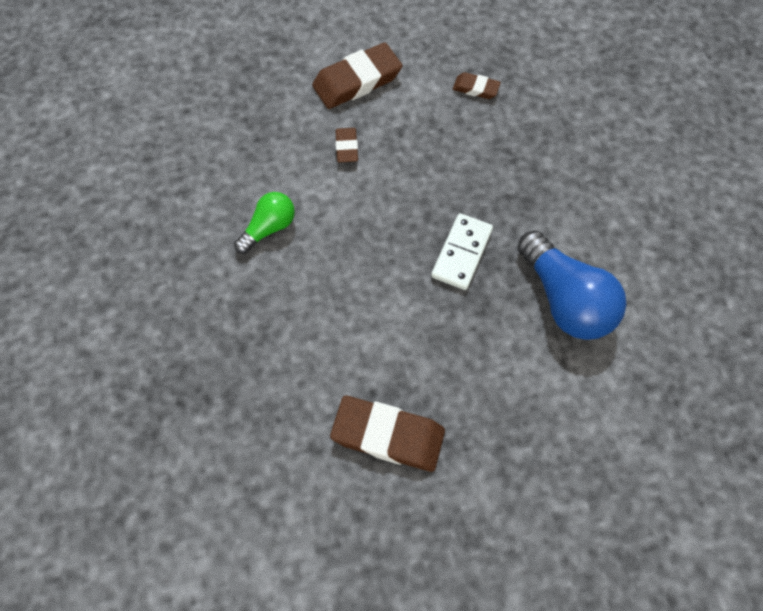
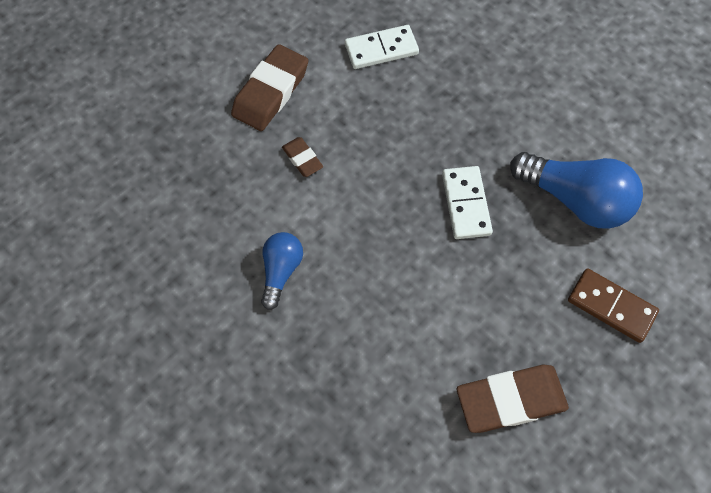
camera: 30 degrees left, 0 degrees up
(269, 228) = (281, 271): green light bulb -> blue light bulb
(475, 88) = (381, 49): brown eraser -> white domino
(534, 408) = (611, 306): none -> brown domino

